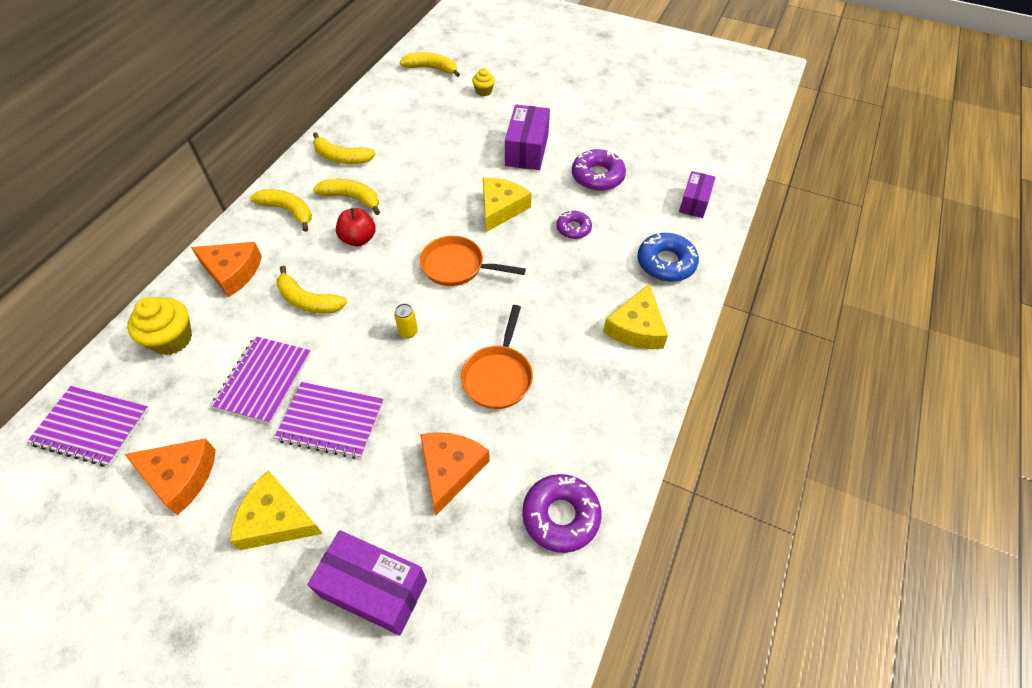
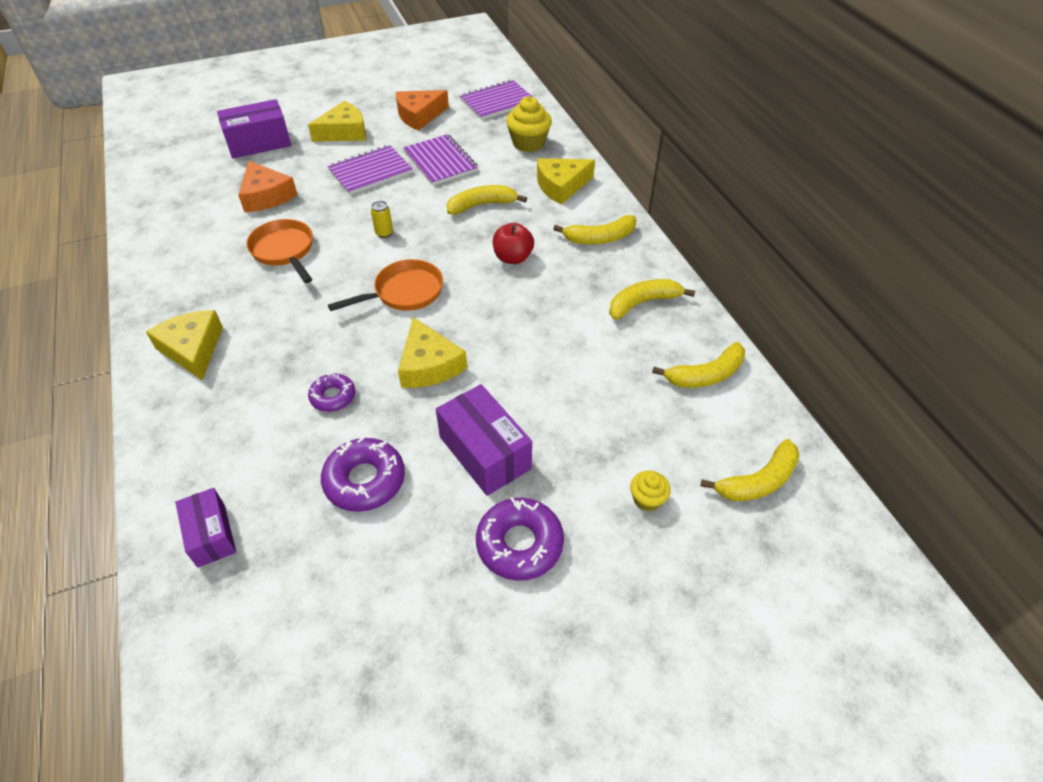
camera: 135 degrees right, 5 degrees down
(232, 272) = (561, 186): orange cheese -> yellow cheese
(352, 198) = (571, 279): yellow banana -> yellow banana (705, 375)
(561, 516) = (171, 217): purple donut -> purple donut (519, 544)
(666, 263) = (201, 428): blue donut -> none

